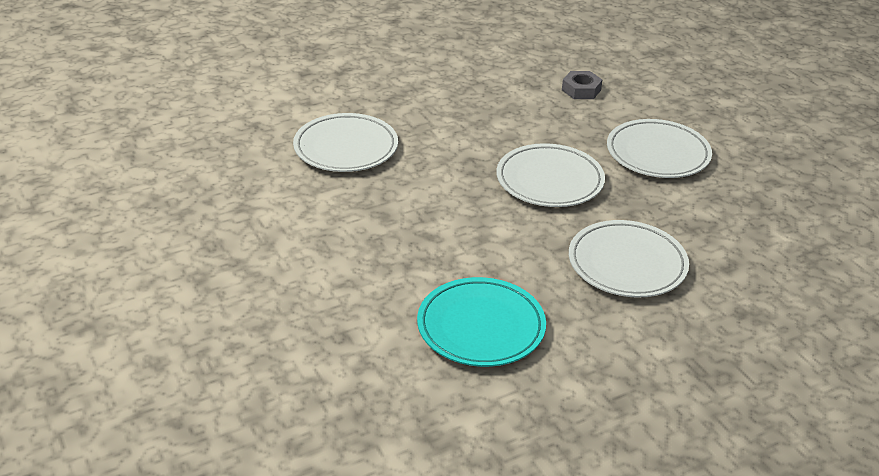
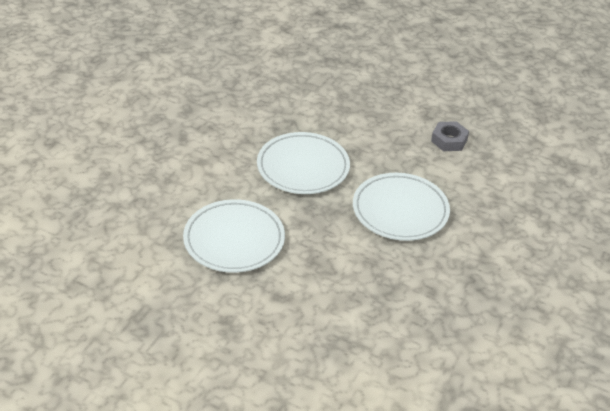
camera: 55 degrees right, 5 degrees up
(346, 148) = (248, 64): white plate -> none
(481, 327) = (104, 195): turquoise plate -> none

